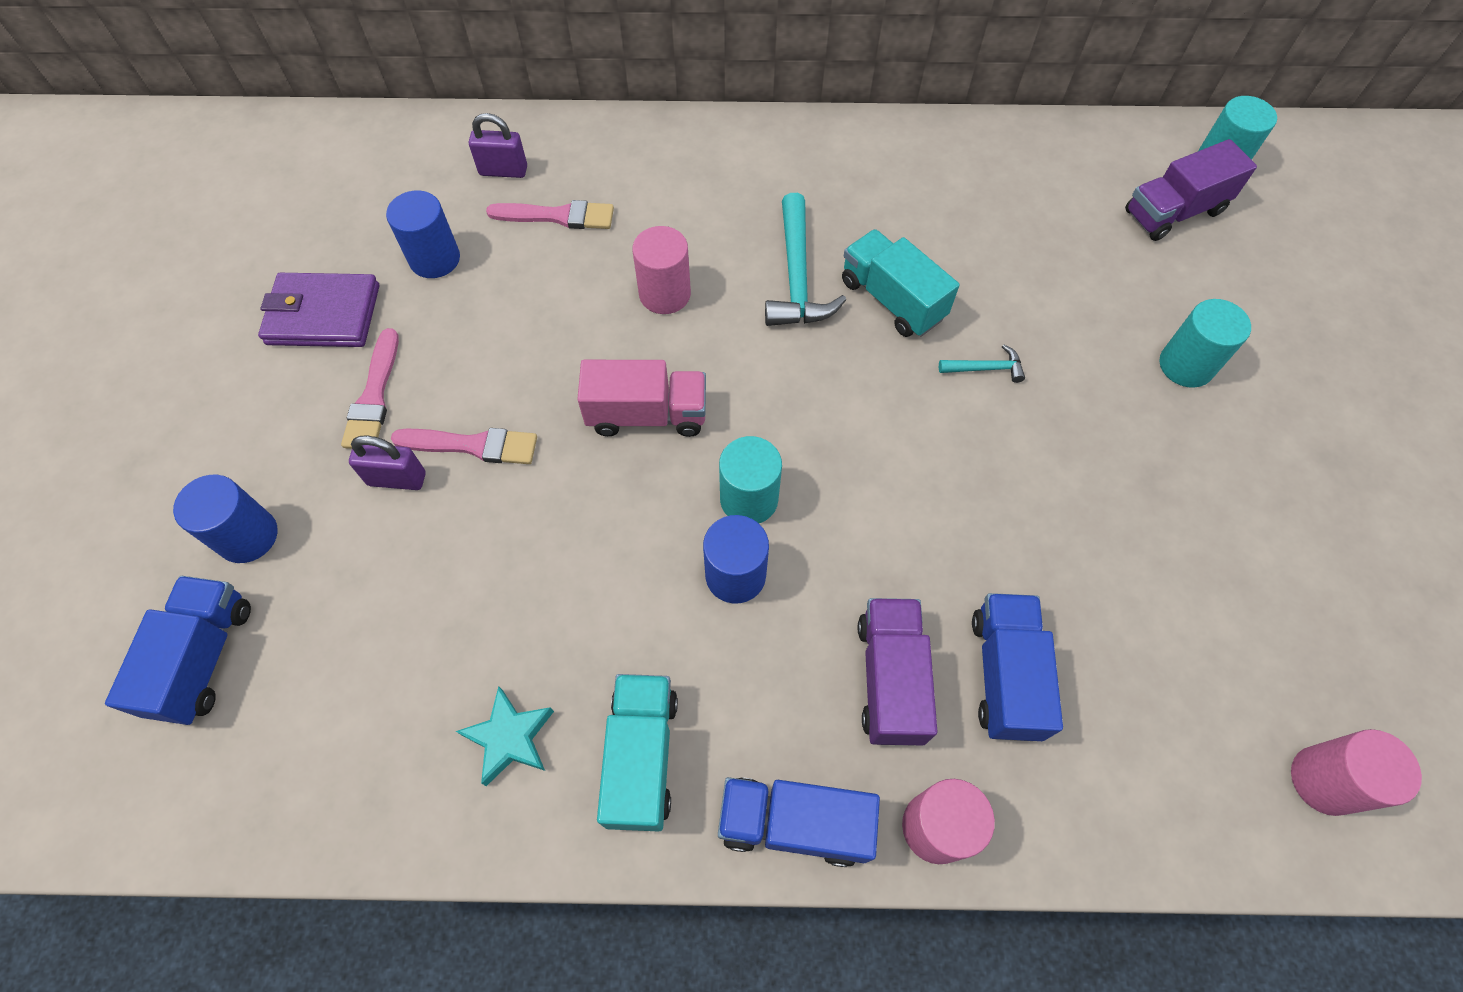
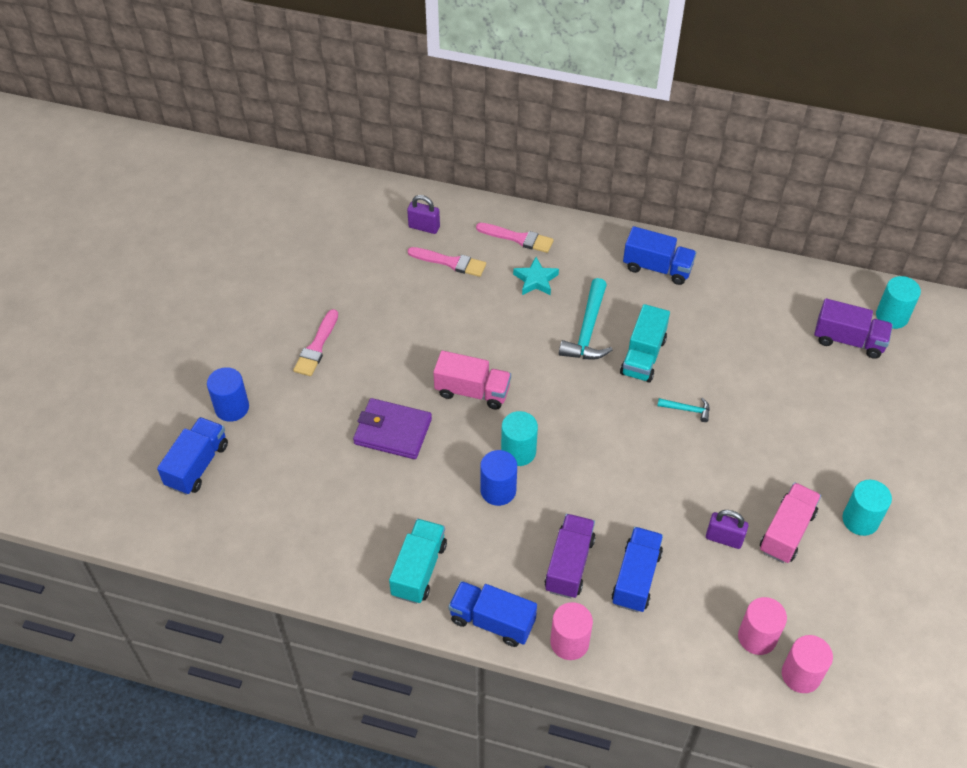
camera: 15 degrees right, 10 degrees down
(323, 314) = (297, 293): purple wallet -> purple wallet (393, 431)
(397, 479) = (320, 395): purple padlock -> purple padlock (724, 538)
(435, 259) = (369, 273): blue cylinder -> none
(472, 445) = (366, 386): pink brush -> pink brush (517, 238)
(509, 738) = (350, 543): turquoise star -> turquoise star (535, 280)
(665, 294) = (503, 323): pink cylinder -> pink cylinder (757, 637)
(868, 162) = (657, 268): none -> blue truck
(892, 299) = (643, 356): turquoise truck -> turquoise truck turned 135 degrees counterclockwise
(1174, 212) = (848, 340): purple truck -> purple truck turned 150 degrees counterclockwise
(1186, 365) = (816, 435): turquoise cylinder -> turquoise cylinder (860, 520)
(1205, 532) = (787, 532): none -> pink truck

